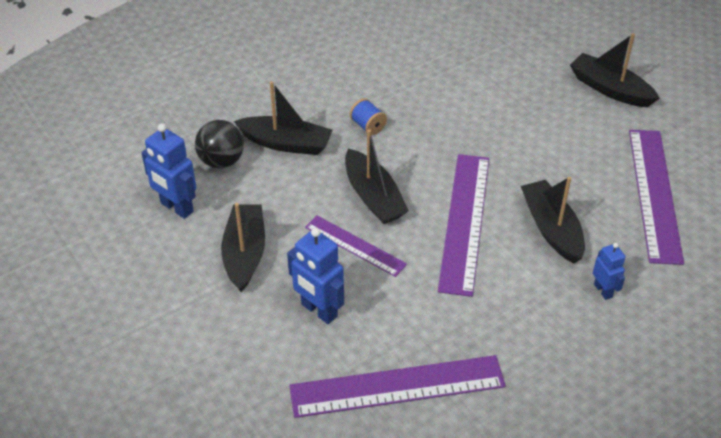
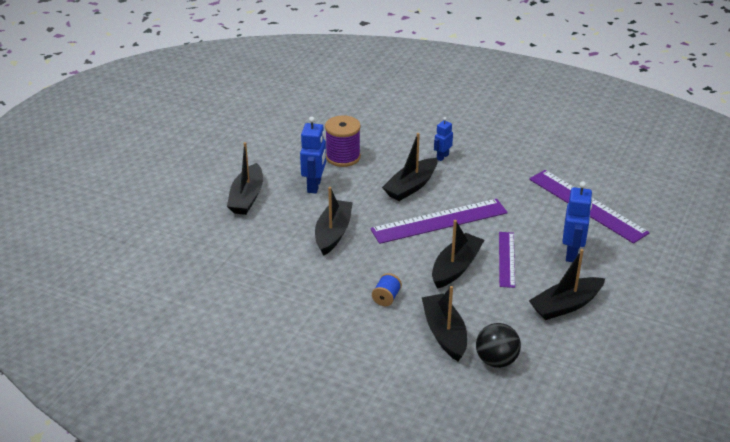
camera: 120 degrees left, 10 degrees down
(176, 208) = (564, 361): blue robot -> blue robot (314, 186)
(501, 129) = (333, 233): none -> black boat
(654, 194) = (343, 157): purple ruler -> purple spool

